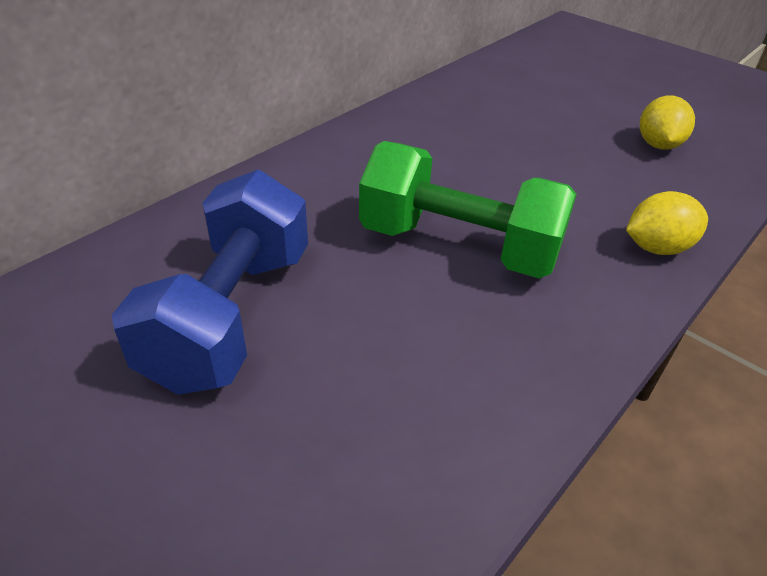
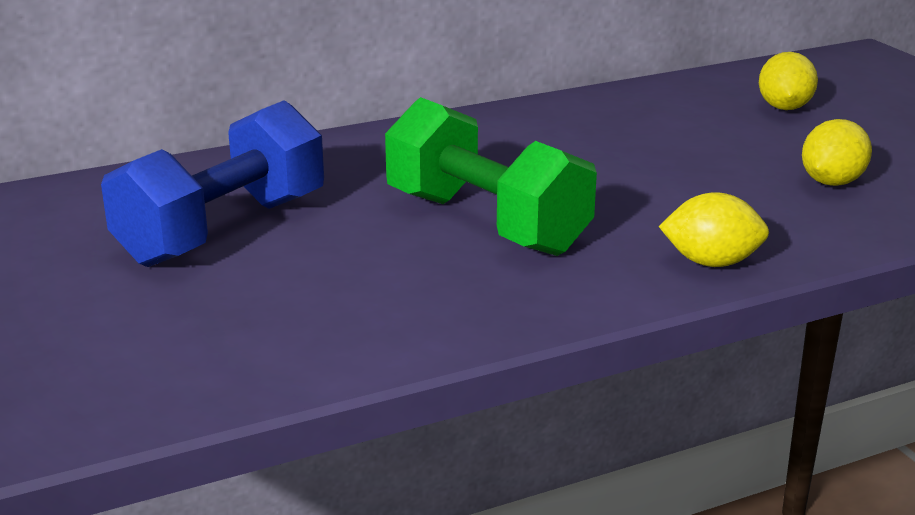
camera: 25 degrees right, 15 degrees down
(566, 80) = (784, 108): none -> yellow lemon

